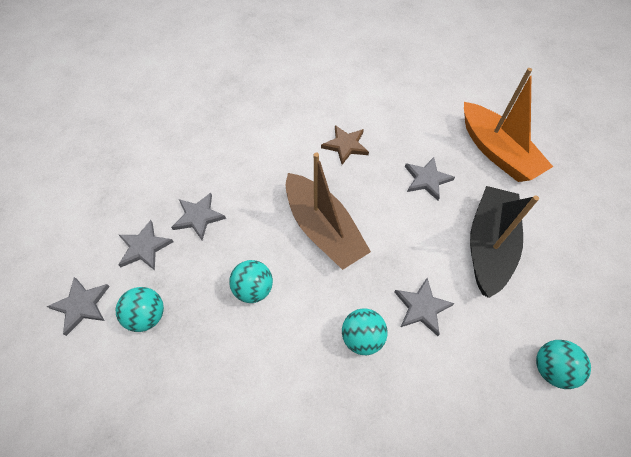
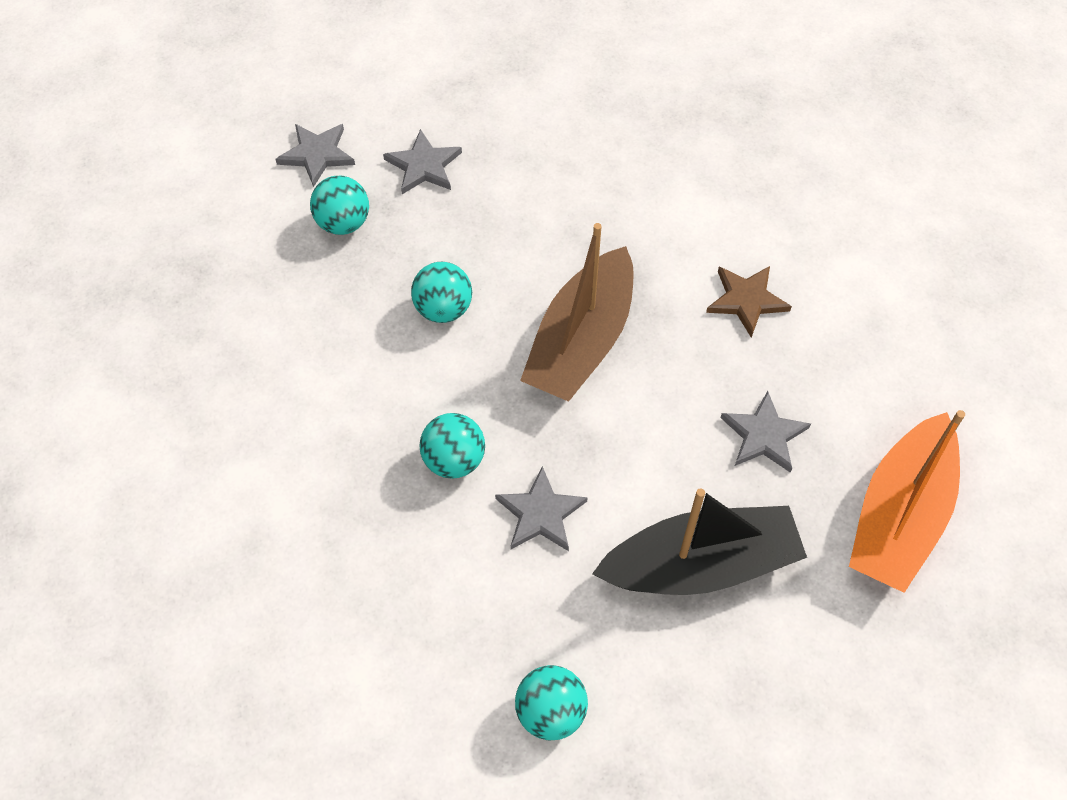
camera: 60 degrees right, 0 degrees up
(198, 217) = (502, 194): grey star -> none

